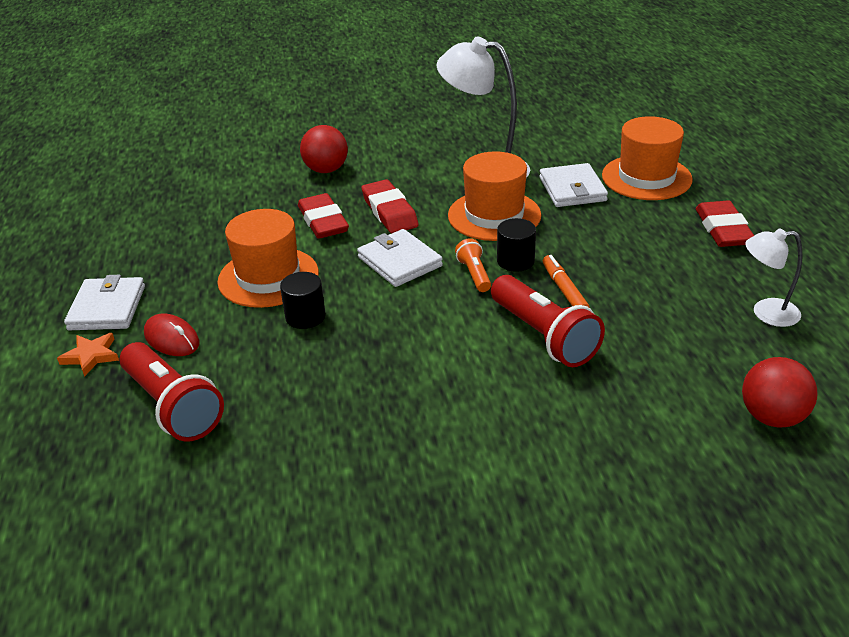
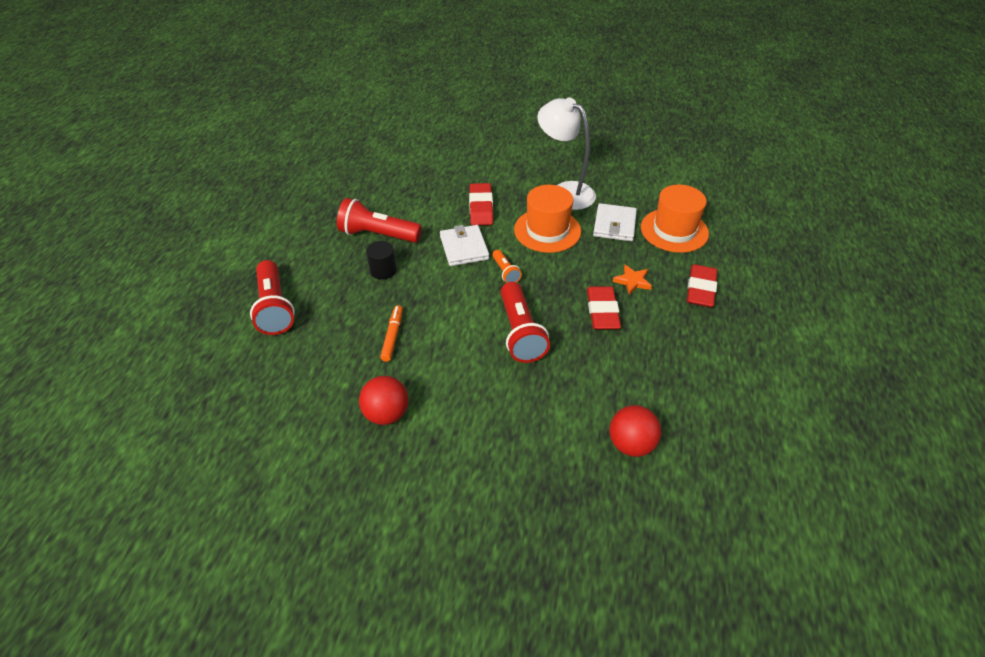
camera: 20 degrees right, 10 degrees up
(91, 356) = (250, 259): orange star -> orange star (632, 281)
(107, 308) = (276, 228): white wallet -> none
(172, 339) = (299, 261): red mouse -> none
(268, 277) = (378, 235): orange hat -> red flashlight
(323, 221) = (435, 203): red eraser -> red eraser (602, 311)
(326, 170) = (460, 163): red ball -> red ball (386, 414)
(474, 274) = (505, 272): orange flashlight -> orange flashlight turned 150 degrees clockwise
(515, 261) = (538, 270): black cylinder -> none
(564, 290) = (556, 302): orange marker -> orange marker (392, 336)
(766, 313) = (684, 365): white lamp -> none

